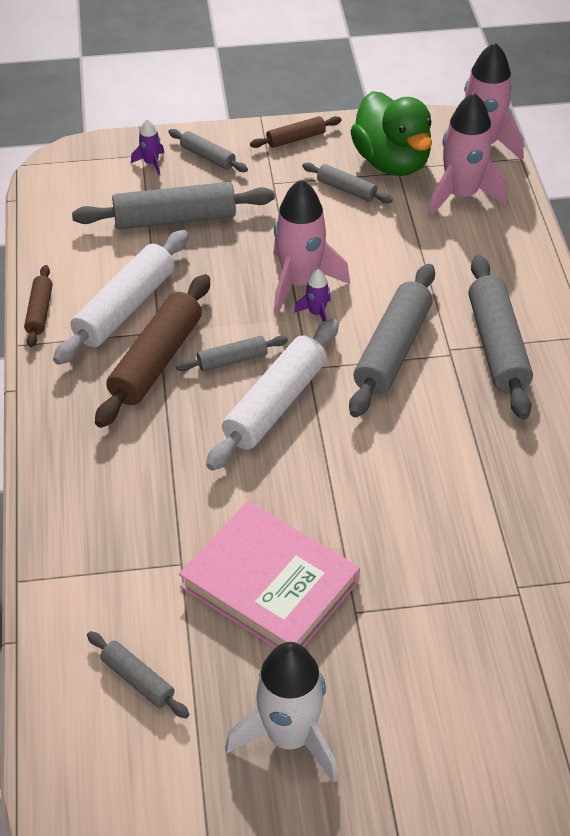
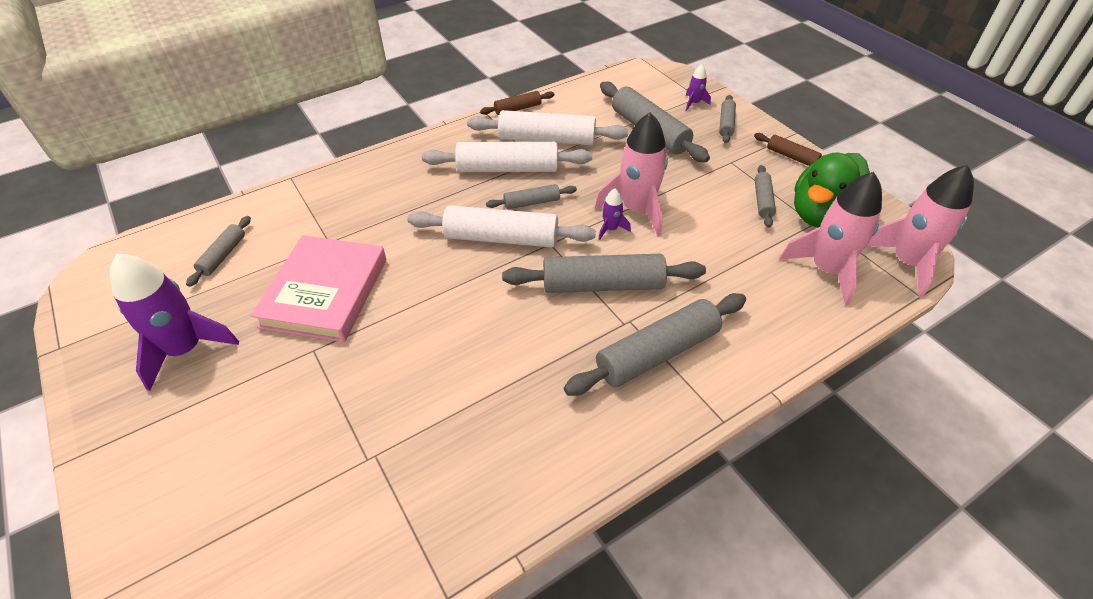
camera: 65 degrees right, 0 degrees up
(156, 360) = (507, 169): brown rolling pin -> white rolling pin
(232, 360) = (531, 202): grey rolling pin -> grey rolling pin turned 60 degrees counterclockwise
(289, 737) = (186, 349): white rocket -> purple rocket

